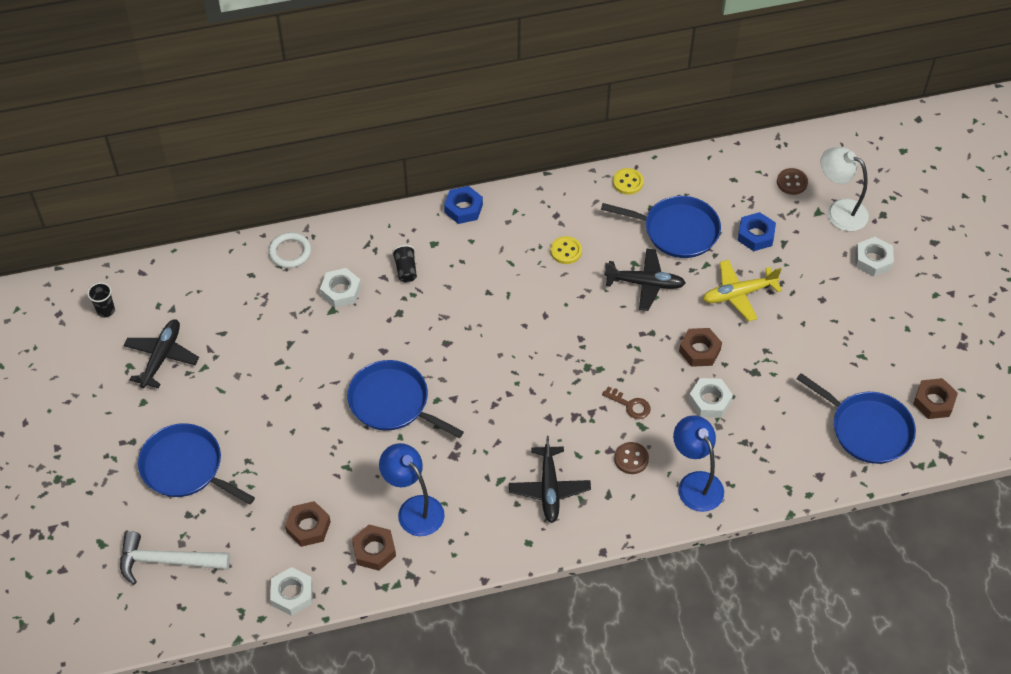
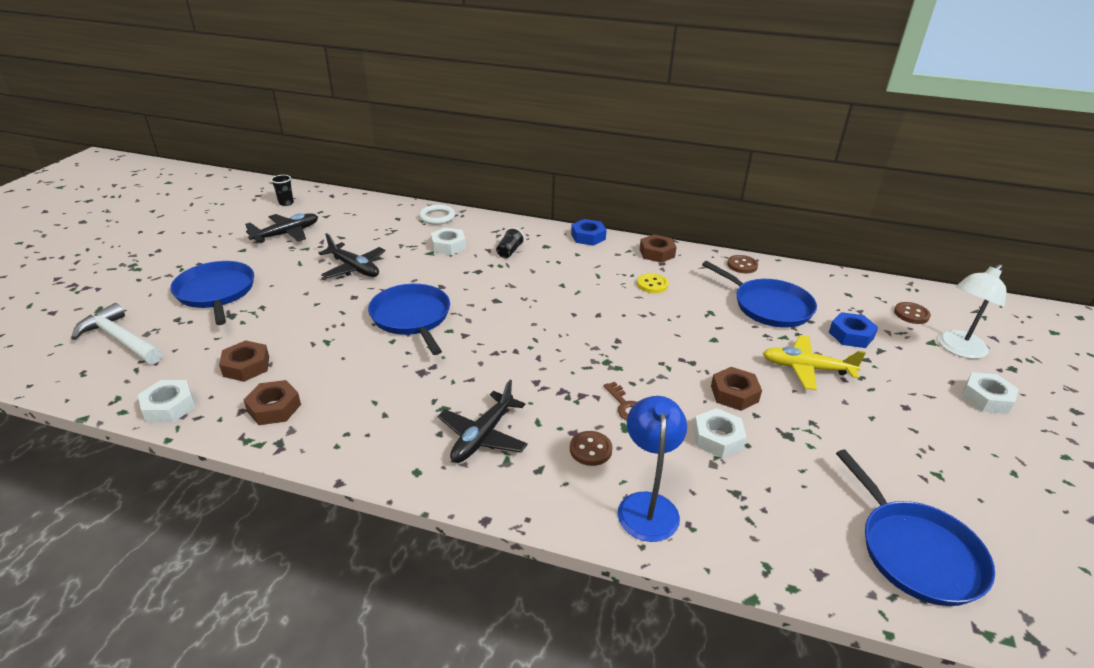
camera: 30 degrees right, 20 degrees down
(414, 509) = (344, 394): blue lamp -> none
(627, 182) = (742, 265): yellow button -> brown button
(645, 283) = (711, 328): black plane -> black plane (354, 268)
(839, 211) = (957, 349): white lamp -> white lamp turned 105 degrees counterclockwise
(933, 402) = (1033, 565): brown nut -> brown nut (657, 253)

